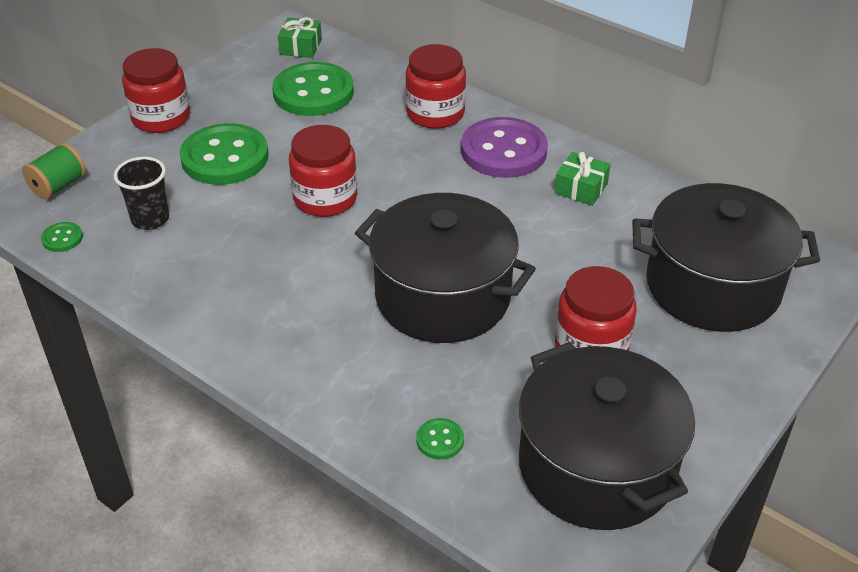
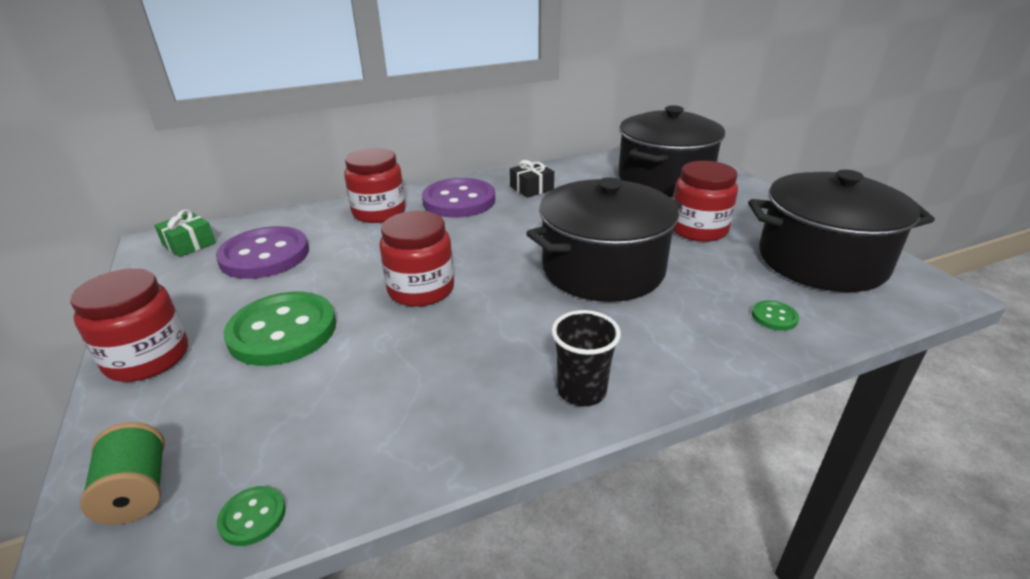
camera: 60 degrees left, 10 degrees down
(150, 219) = (315, 416): black cup -> black cup (581, 391)
(313, 92) = (265, 255): green button -> purple button
(581, 188) = (531, 188): green gift -> black gift

